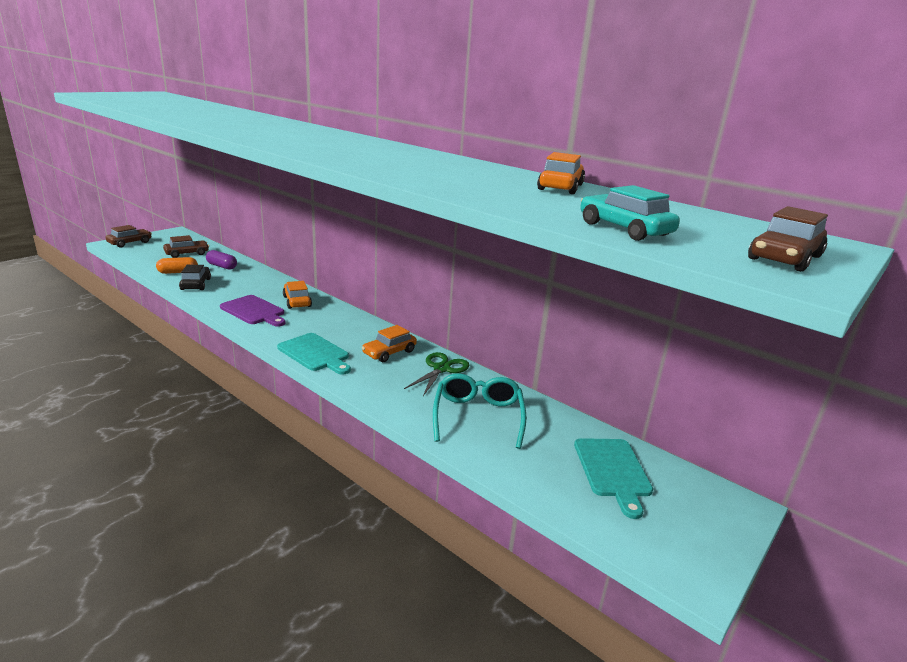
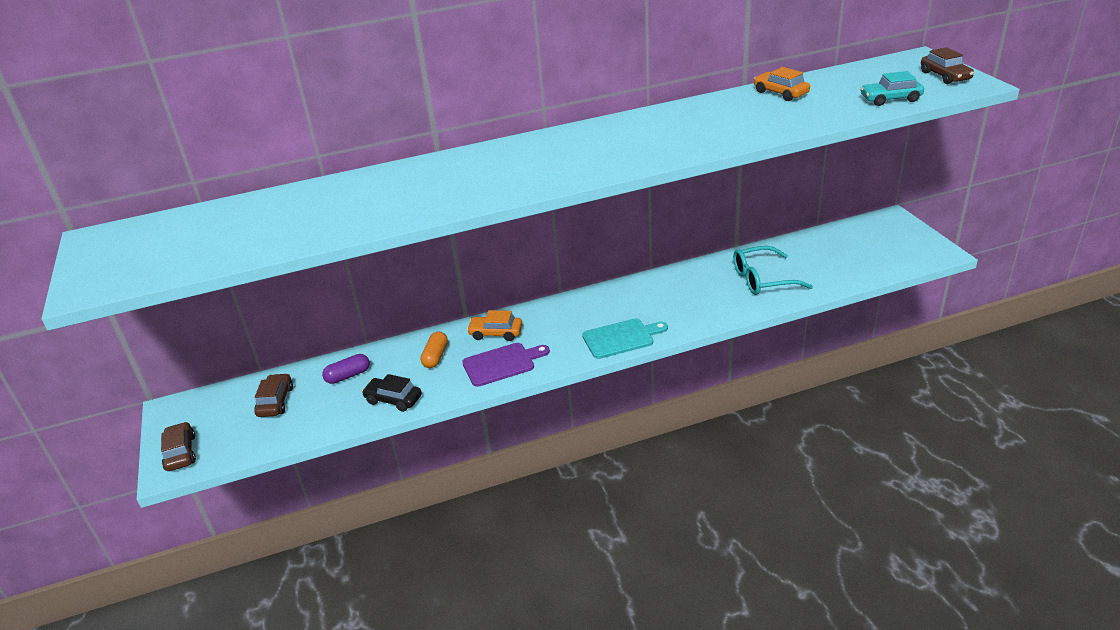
camera: 55 degrees left, 10 degrees up
(178, 272) = (340, 412): orange capsule -> orange capsule (435, 356)
(389, 352) = (642, 298): orange car -> none
(441, 369) = (685, 279): green scissors -> none
(478, 416) = (762, 279): turquoise glasses -> turquoise glasses turned 45 degrees counterclockwise
(612, 470) = (846, 246): turquoise cutting board -> none

